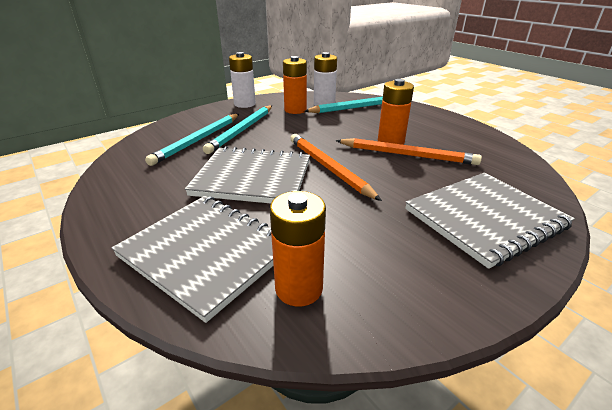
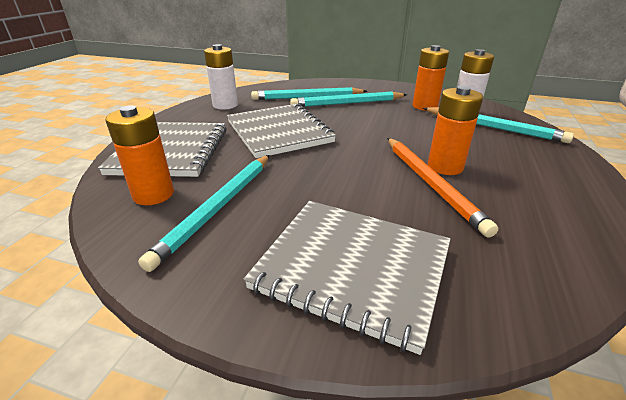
camera: 55 degrees right, 0 degrees up
(245, 104) = (395, 88): white battery -> white battery (225, 105)
(328, 168) = (338, 153): orange pencil -> none
(362, 252) = (218, 207): none -> turquoise pencil

